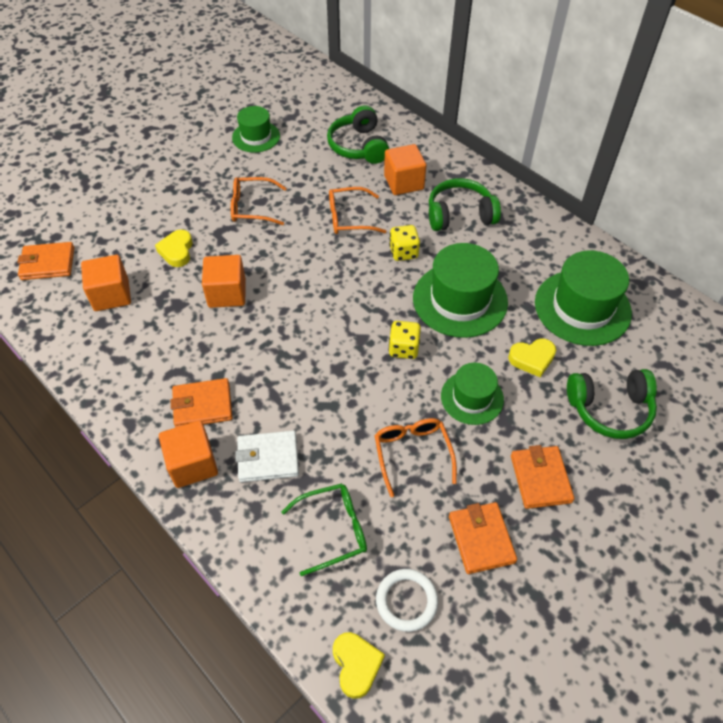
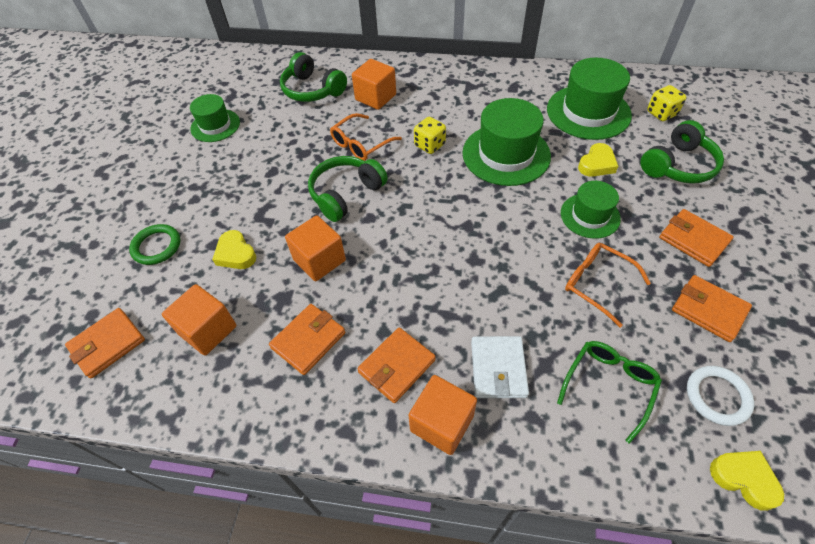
camera: 35 degrees left, 0 degrees up
(133, 212) = (157, 246): none -> green ring
(165, 346) = (308, 340): none -> orange wallet
(252, 207) = (270, 180): orange glasses -> none
(268, 458) = (498, 369): white wallet -> white wallet turned 45 degrees counterclockwise
(403, 348) = (506, 212): yellow dice -> yellow dice (661, 113)
(460, 215) = (441, 98): green headphones -> green headphones (346, 194)

